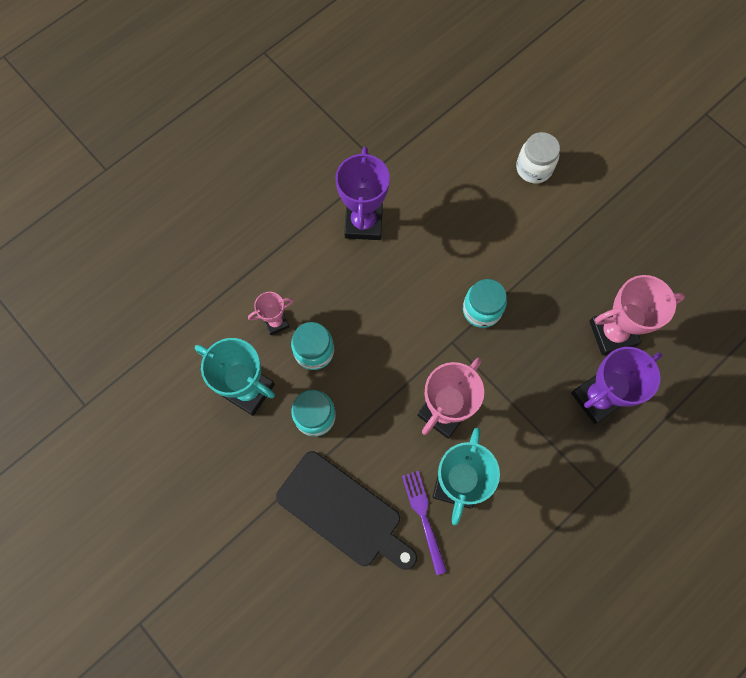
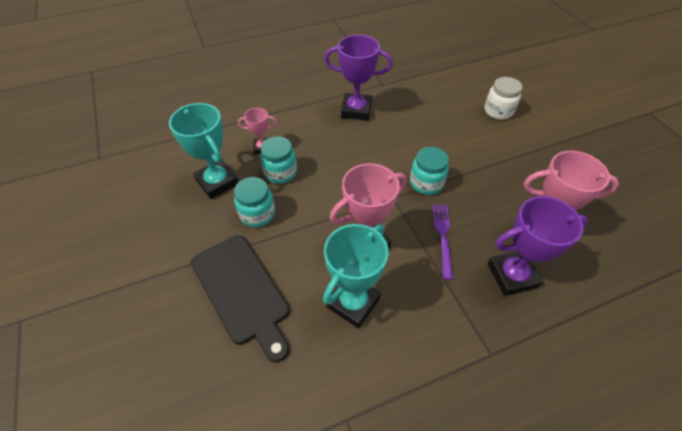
camera: 20 degrees right, 20 degrees down
(363, 223) = (356, 110): purple trophy -> purple trophy turned 75 degrees clockwise
(423, 517) = (310, 320): purple fork -> purple fork (443, 236)

